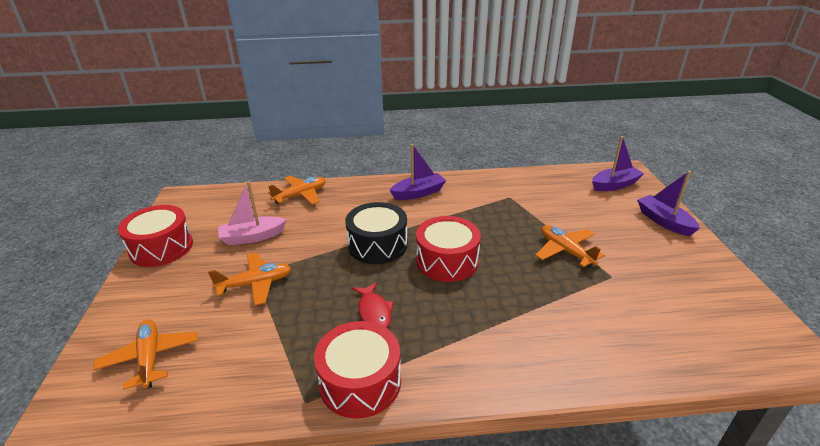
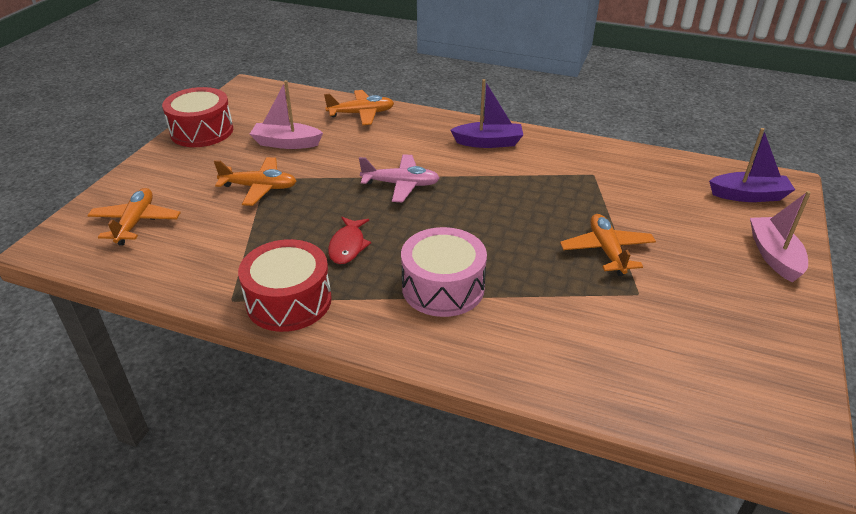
camera: 25 degrees right, 5 degrees up
(377, 245) = (401, 184): black drum -> pink plane
(447, 261) = (460, 221): red drum -> none
(477, 321) = (443, 287): none -> pink drum
(664, 221) = (774, 256): purple boat -> pink boat

